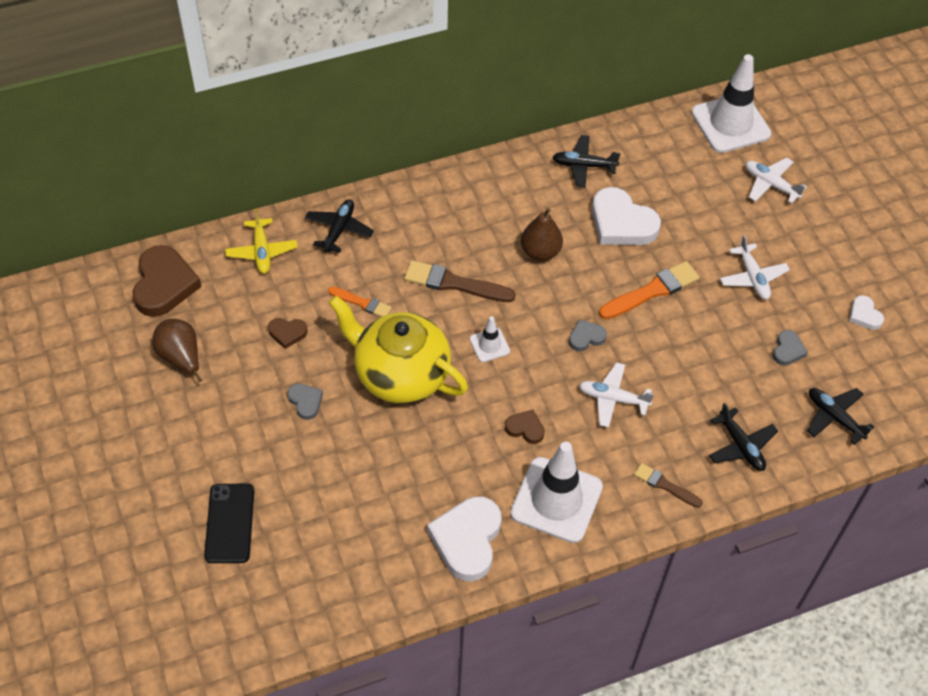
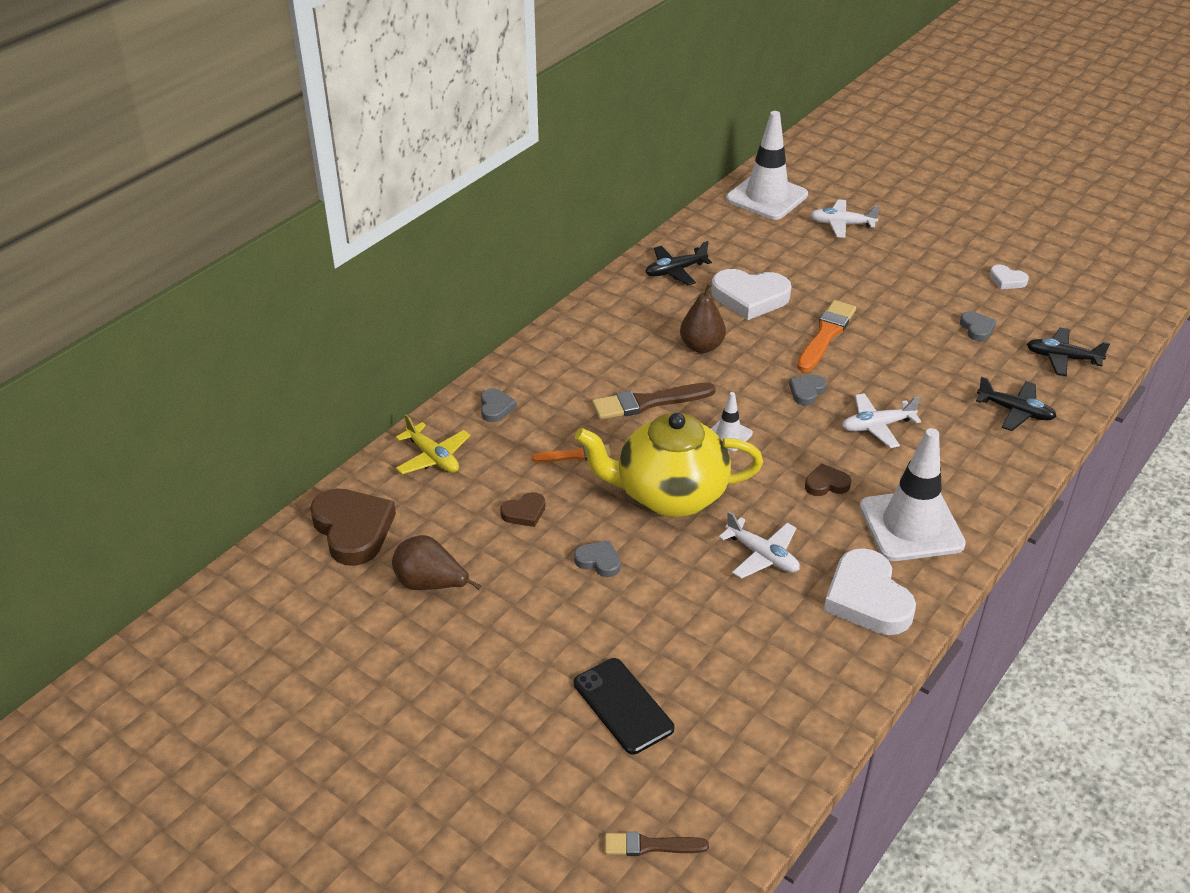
camera: 30 degrees left, 15 degrees down
(339, 230) = (496, 408): black plane -> grey heart
(665, 485) = (988, 469): brown brush -> brown brush (650, 846)
(752, 277) = (895, 291): white plane -> white plane (762, 555)

